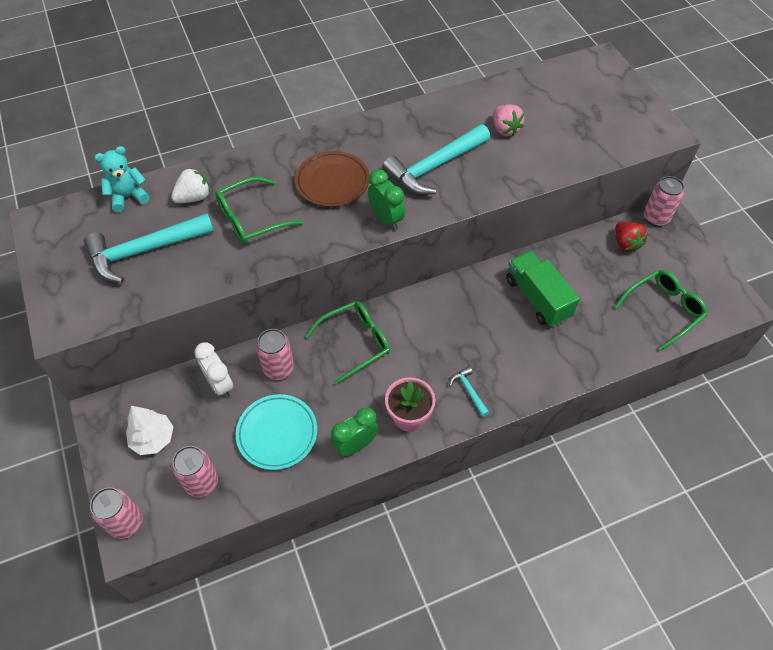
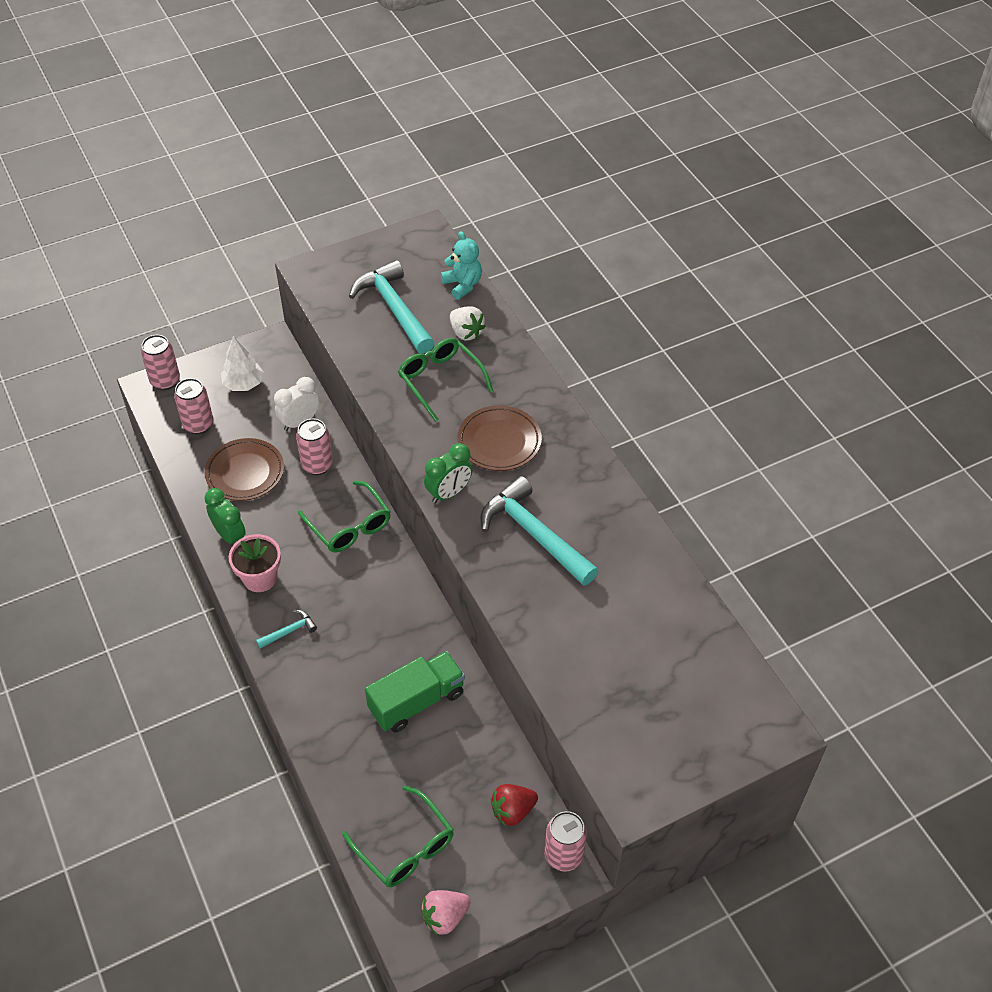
camera: 85 degrees right, 5 degrees down
(277, 433) = (245, 472): turquoise plate -> brown plate
(505, 129) = (610, 606): pink strawberry -> pink strawberry (445, 917)

